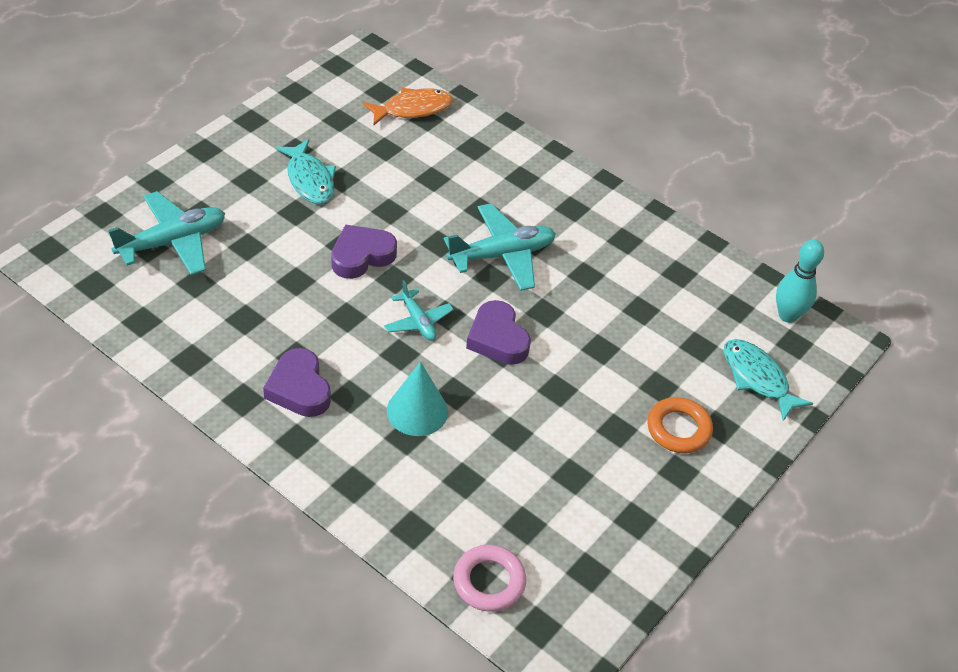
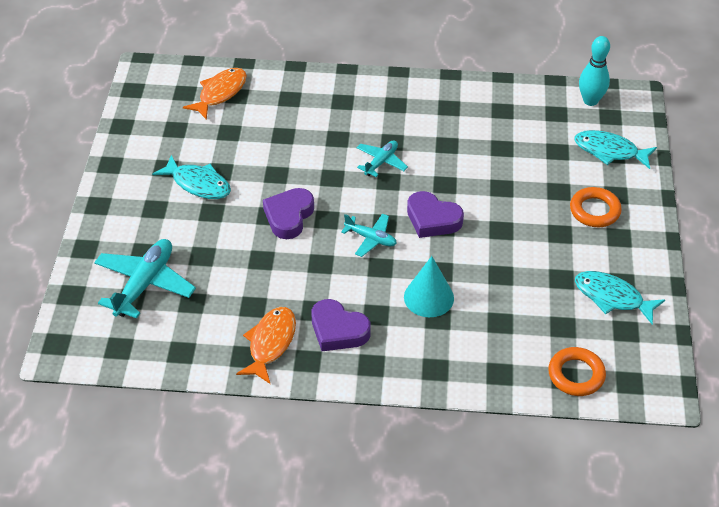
camera: 30 degrees left, 0 degrees up
(226, 362) = (270, 343): none -> orange fish
(489, 581) = (576, 375): pink ring -> orange ring
(502, 255) = (381, 162): turquoise plane -> turquoise plane, size x0.57
(608, 528) = (612, 297): none -> turquoise fish

